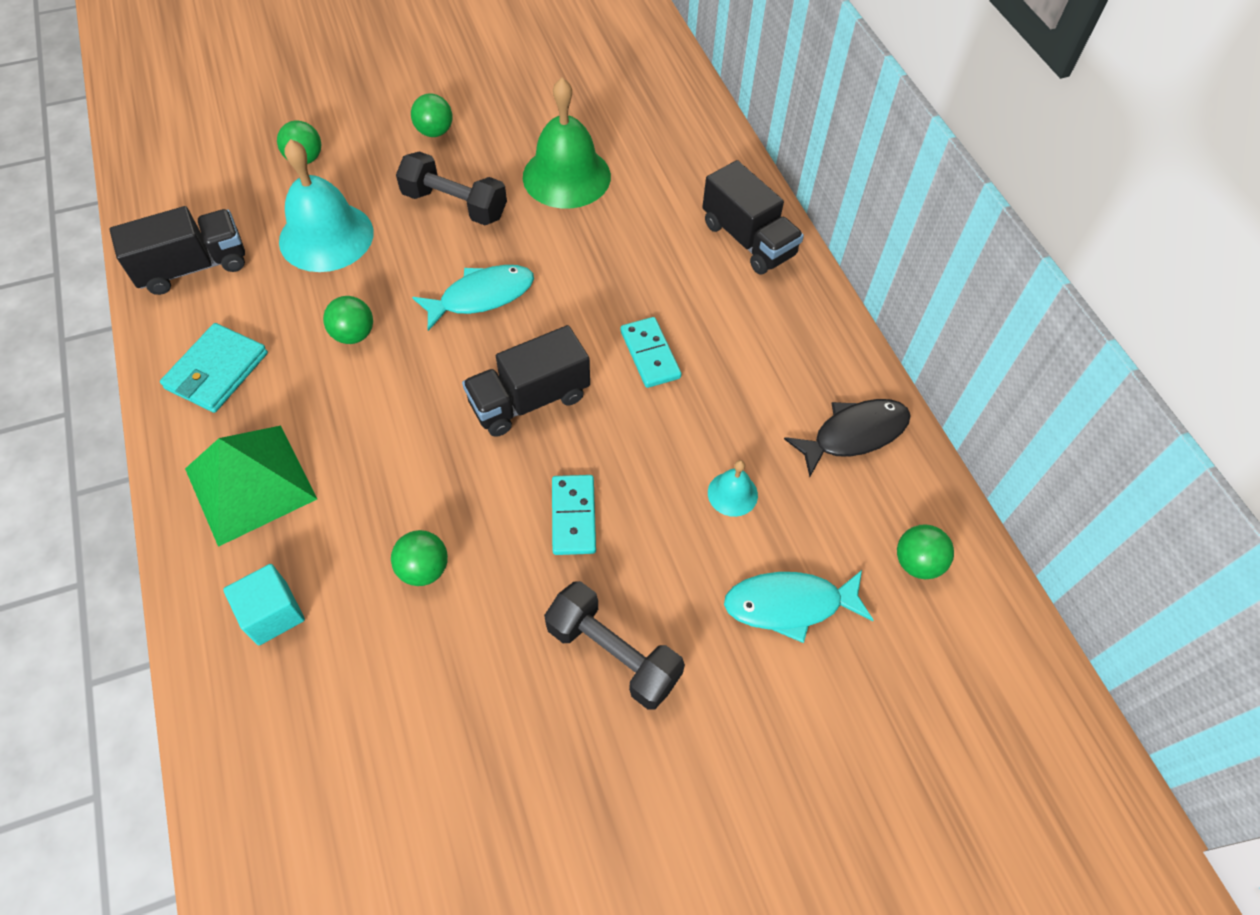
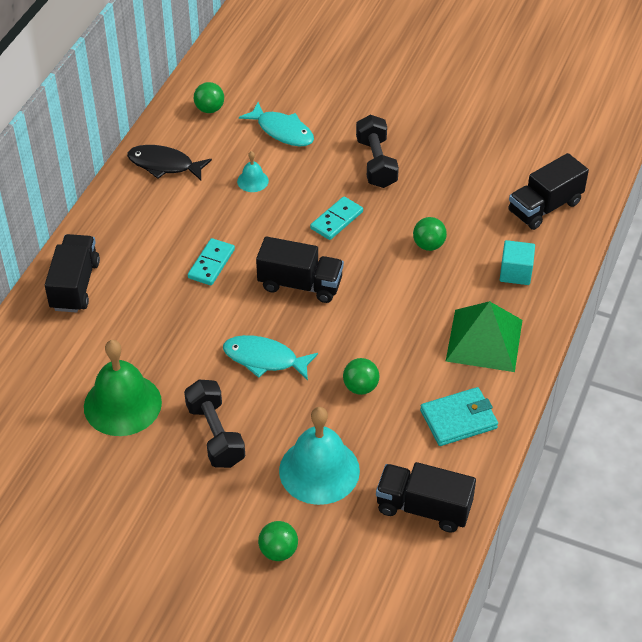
camera: 135 degrees left, 10 degrees down
(302, 774) = (545, 207): none -> black truck
(435, 132) = (166, 508): green ball -> none

